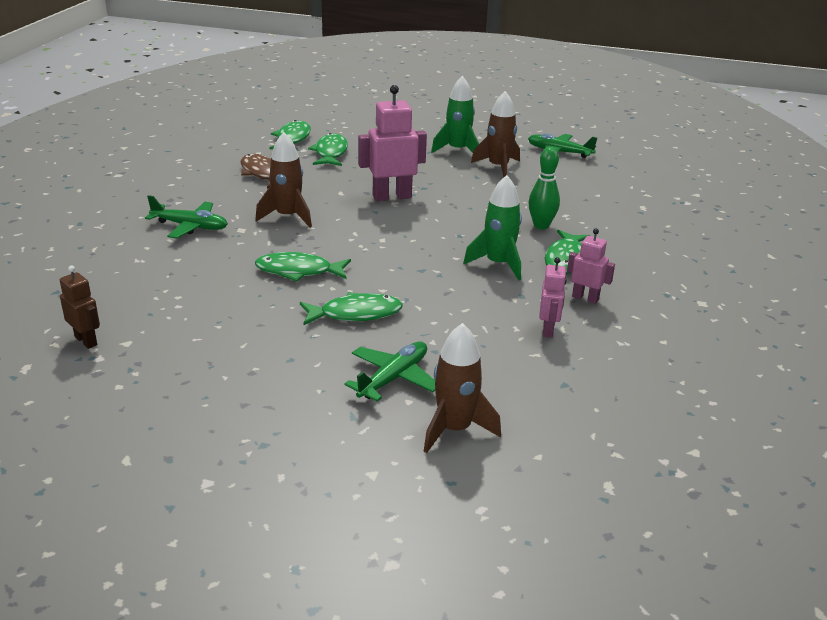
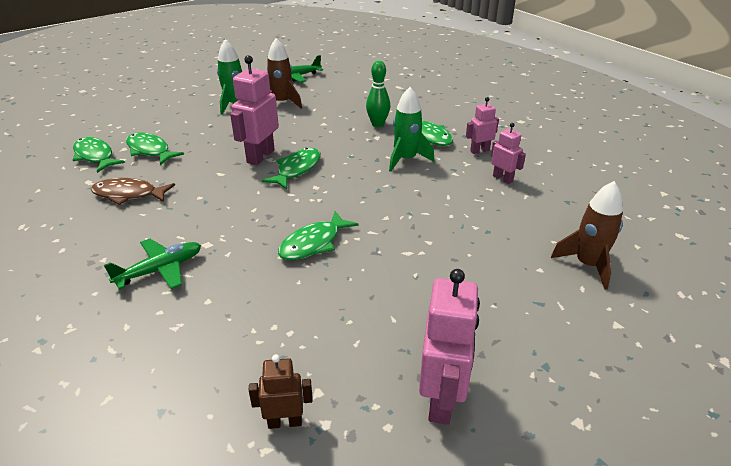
camera: 50 degrees left, 5 degrees up
(169, 401) = (442, 400): none -> pink robot
(288, 216) = (221, 212): brown rocket -> none
(355, 314) = (406, 243): green fish -> green fish (297, 169)
(393, 378) = (506, 263): green plane -> none

